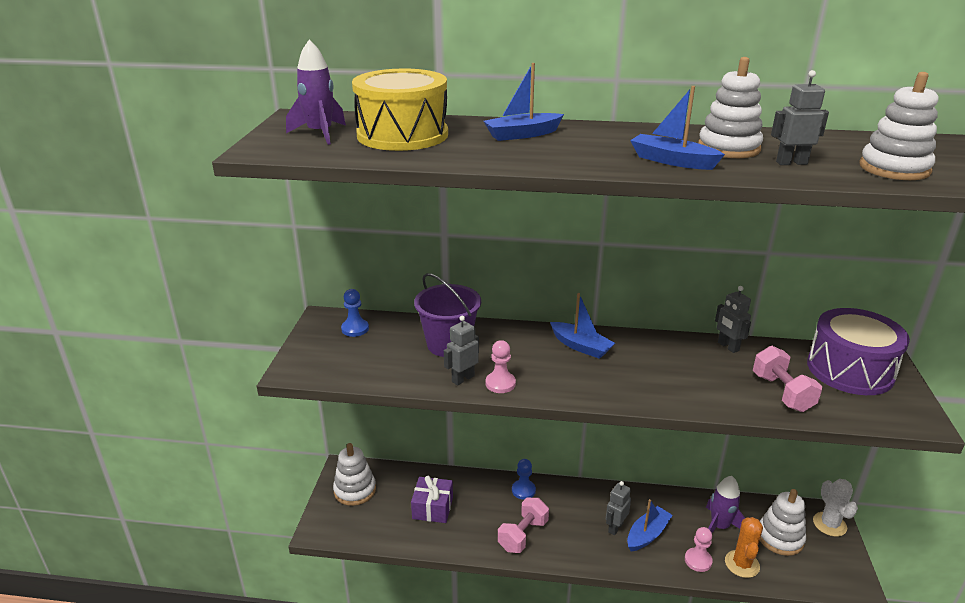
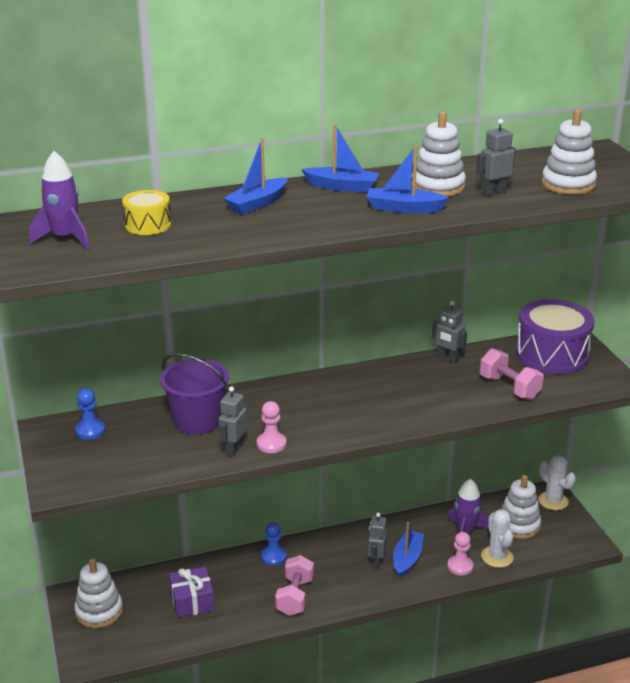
camera: 25 degrees left, 0 degrees up
(402, 135) = (148, 225): yellow drum -> yellow drum, size x0.51
(581, 346) = (322, 391): blue boat -> blue boat (342, 187)
(742, 564) = (497, 557): orange cactus -> white cactus

